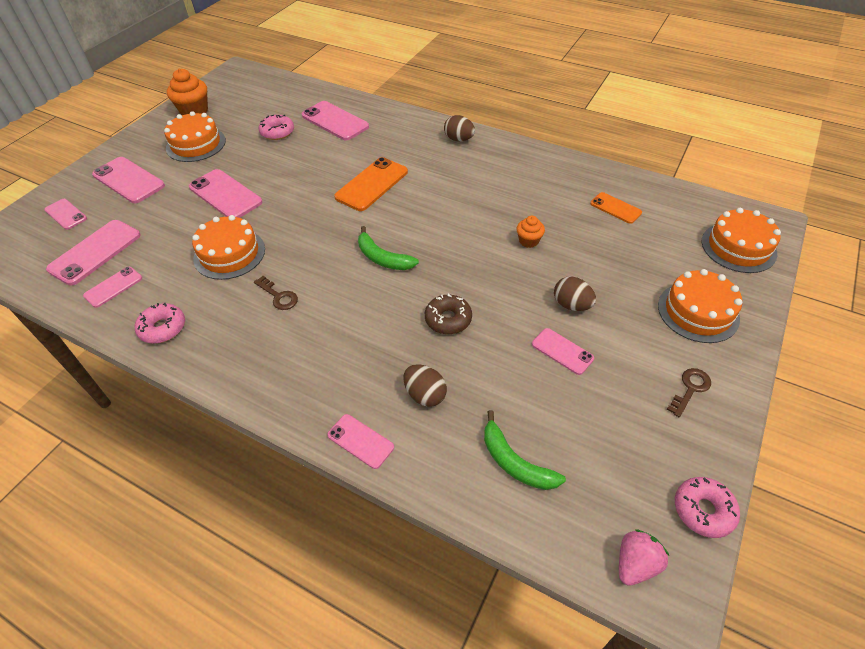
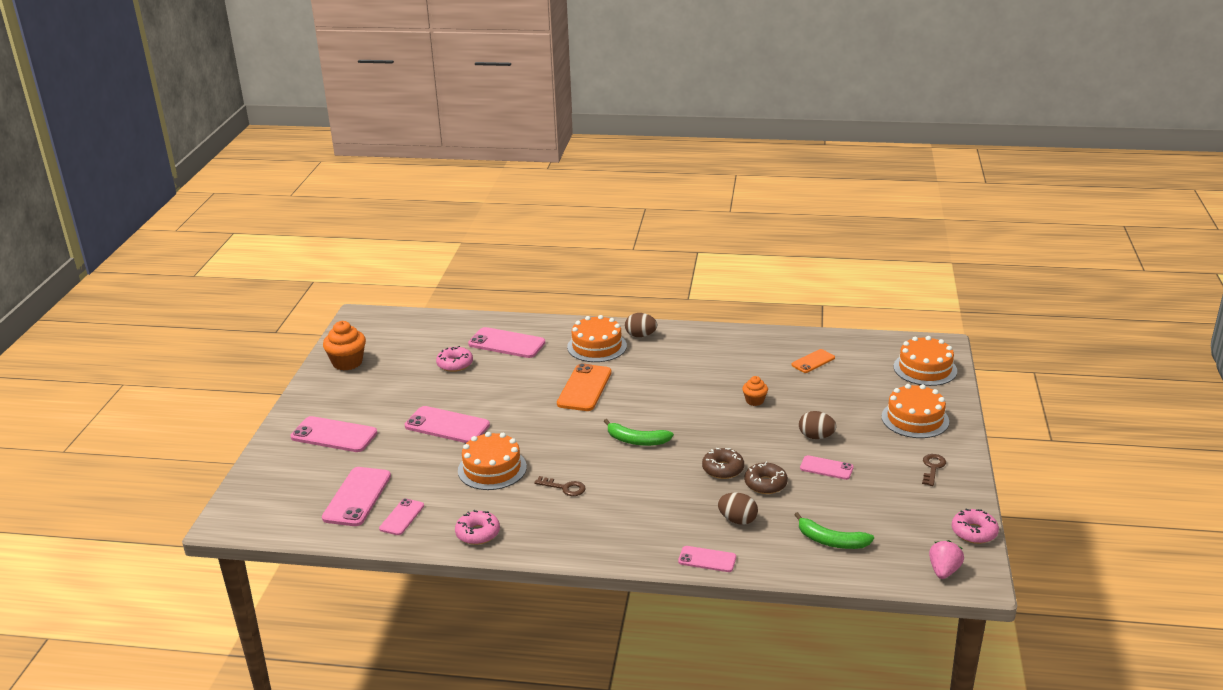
camera: 20 degrees left, 20 degrees down
(66, 214) = (294, 475): pink phone -> none
(196, 144) = (377, 391): orange cake -> orange cake (597, 346)
(482, 353) = (765, 484): none -> brown donut
(615, 208) = (813, 361): orange phone -> orange phone turned 60 degrees counterclockwise

